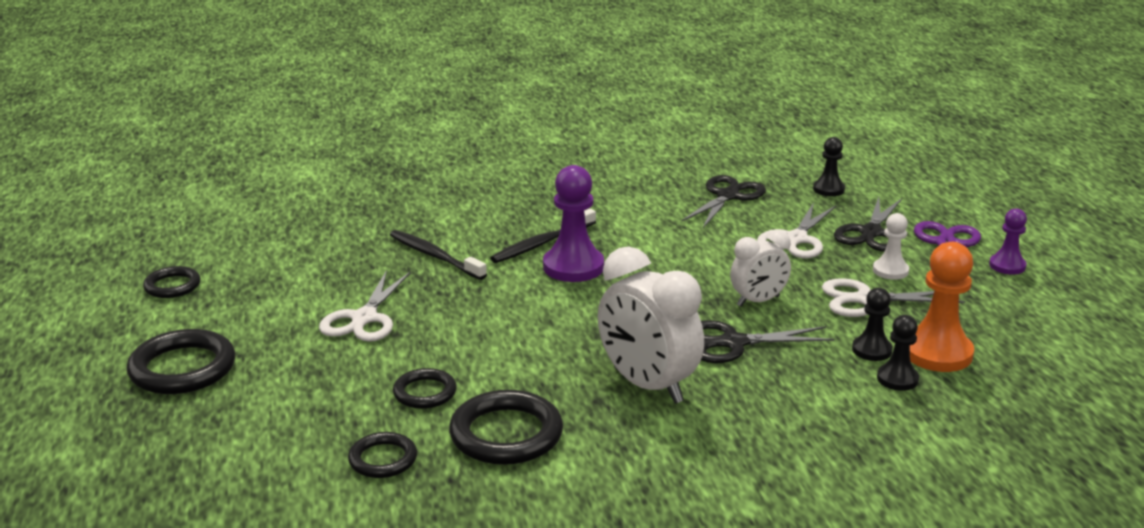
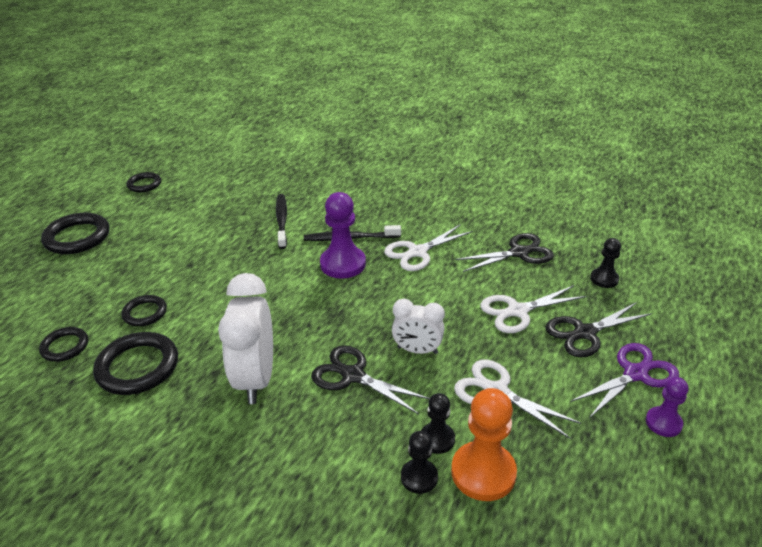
camera: 40 degrees right, 10 degrees up
(364, 318) = (190, 247): white scissors -> white scissors (417, 252)
(890, 271) = (552, 375): white pawn -> none

